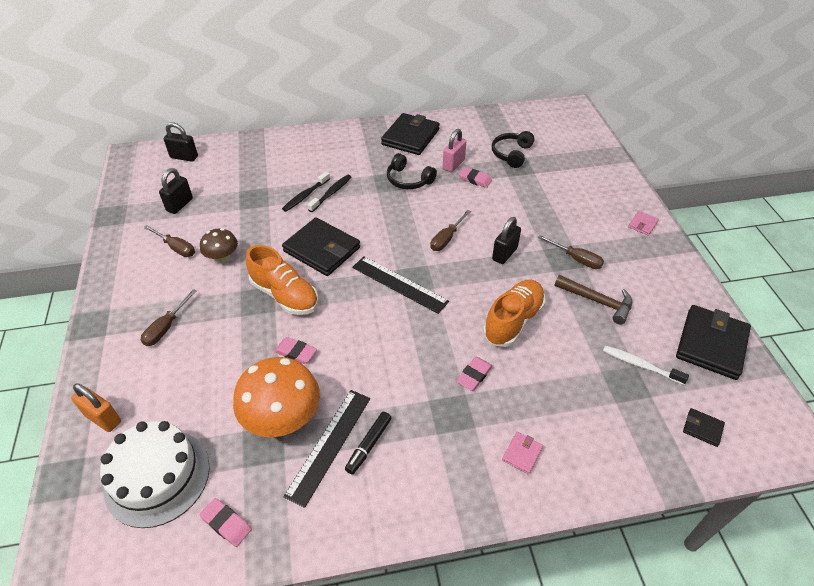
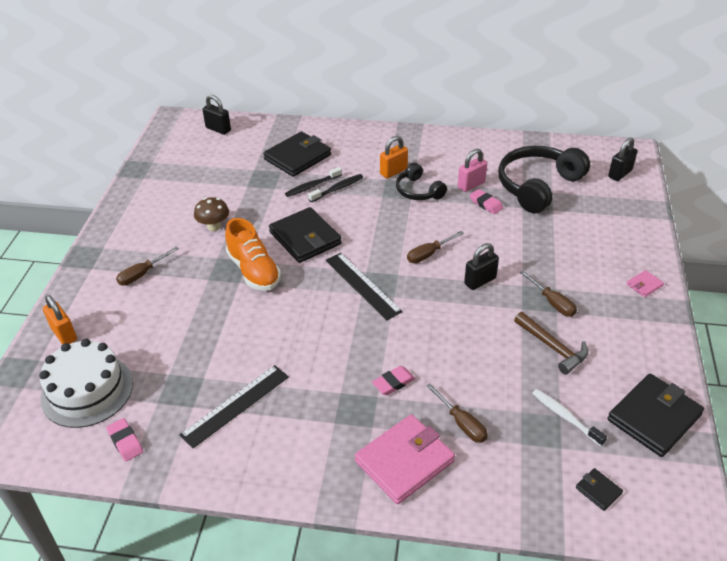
camera: 20 degrees right, 5 degrees down
(176, 248) = (178, 208): brown screwdriver -> brown screwdriver (462, 423)
(180, 205) = (197, 171): black padlock -> black padlock (620, 174)
(283, 420) = (206, 374): orange mushroom -> none
(296, 352) = (241, 322): pink eraser -> none
(369, 445) = (269, 415): black marker -> none
(377, 166) = (393, 171): none -> orange padlock
(410, 137) = (440, 150): black wallet -> black wallet (297, 157)
(511, 154) = (538, 186): black headphones -> black headphones, size x1.81
(513, 321) = (456, 344): orange shoe -> none
(522, 454) = (404, 461): pink wallet -> pink wallet, size x2.26

